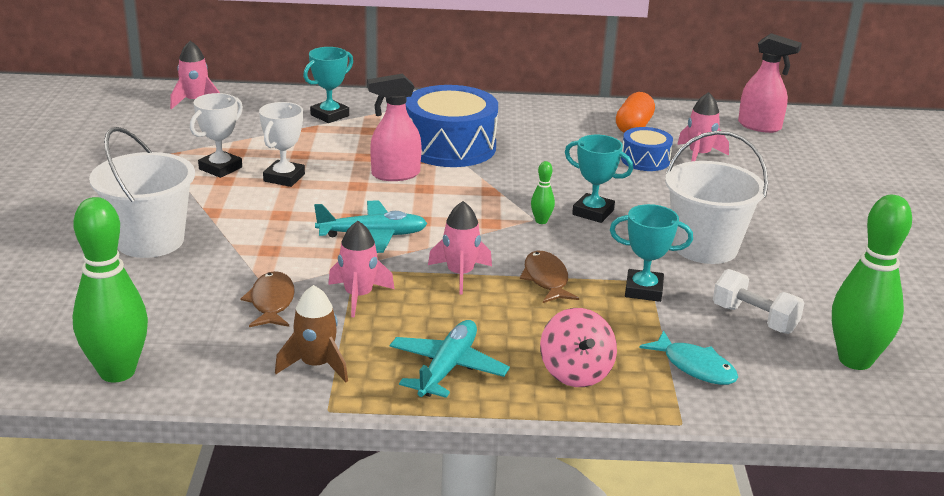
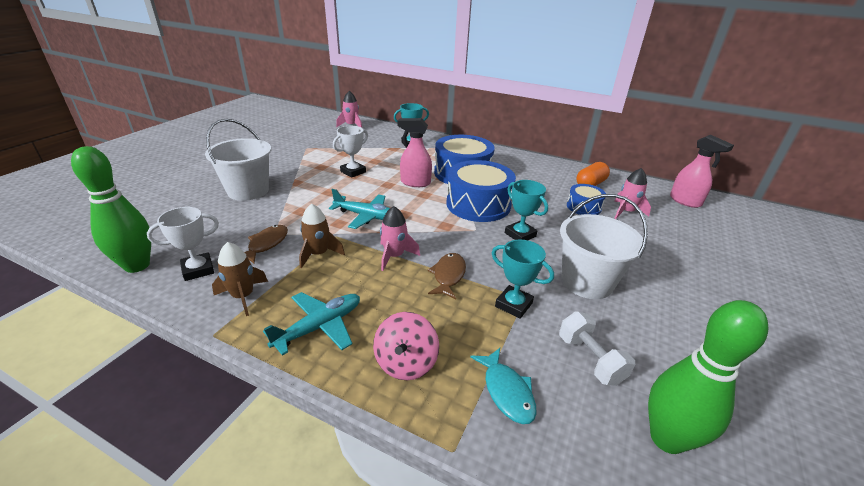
camera: 25 degrees right, 5 degrees up
(220, 168) = (326, 160): white trophy -> white trophy (198, 270)
(358, 296) = (318, 254): pink rocket -> brown rocket
(509, 186) = (478, 204): none -> blue drum
(541, 221) = (479, 232): green bowling pin -> none

